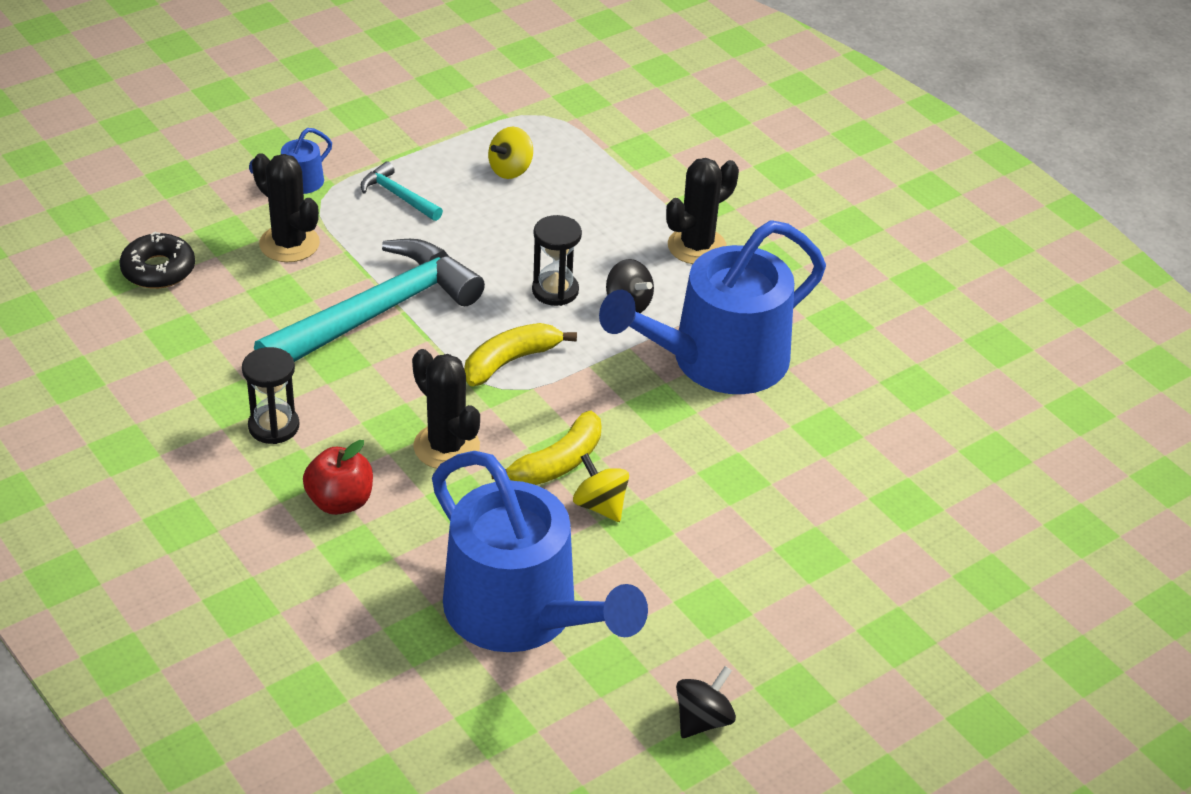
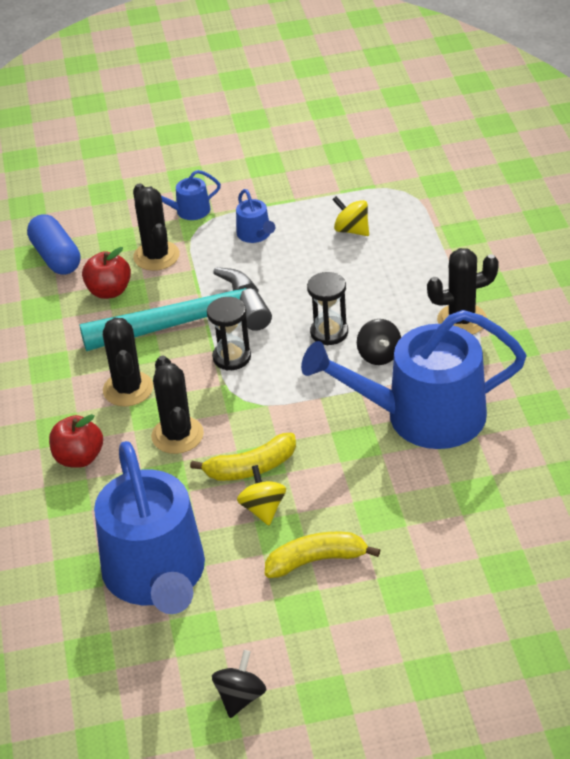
camera: 30 degrees right, 0 degrees up
(158, 270) = (56, 257): black donut -> blue capsule
(254, 297) = (109, 291): none -> red apple
(273, 426) = (66, 391): black hourglass -> black hourglass (232, 357)
(351, 407) = (128, 389): none -> black cactus
(398, 196) = (255, 234): turquoise hammer -> blue watering can
(510, 170) = (352, 230): yellow spinning top -> yellow spinning top turned 60 degrees clockwise
(510, 361) = (262, 380): yellow banana -> yellow banana (316, 560)
(703, 720) = (240, 697): black spinning top -> black spinning top turned 45 degrees counterclockwise

